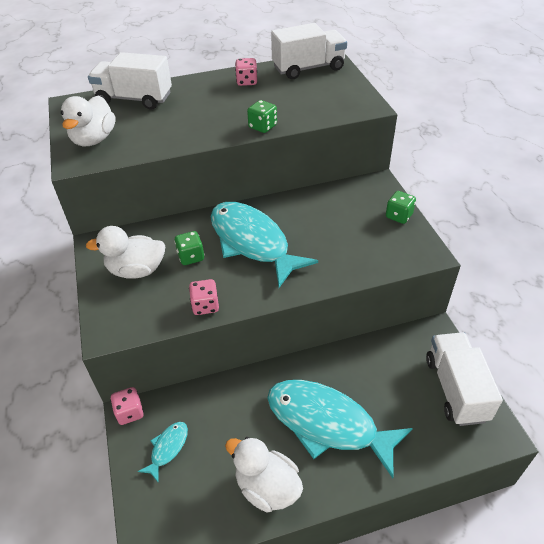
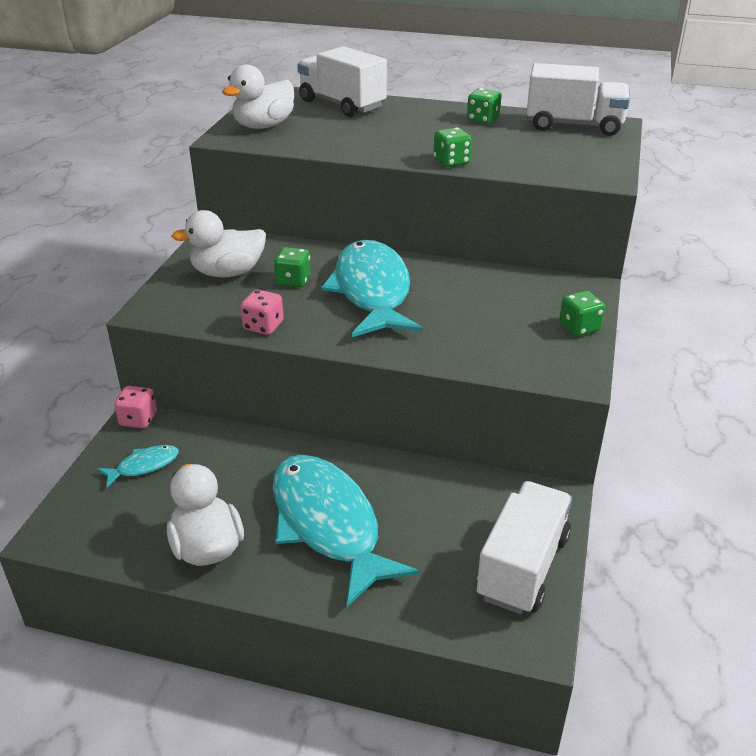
camera: 30 degrees right, 10 degrees down
(136, 270) = (228, 273): white duck -> white duck turned 45 degrees counterclockwise
(247, 82) = (483, 120): pink dice -> green dice

